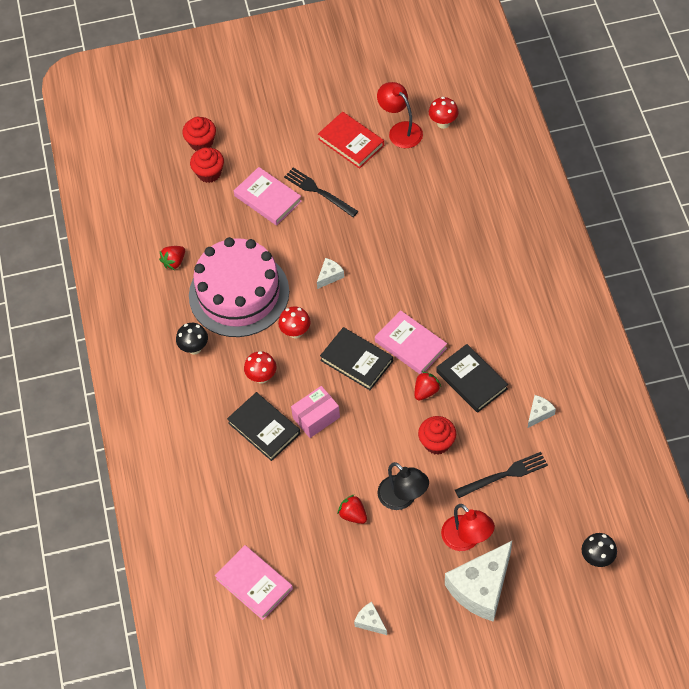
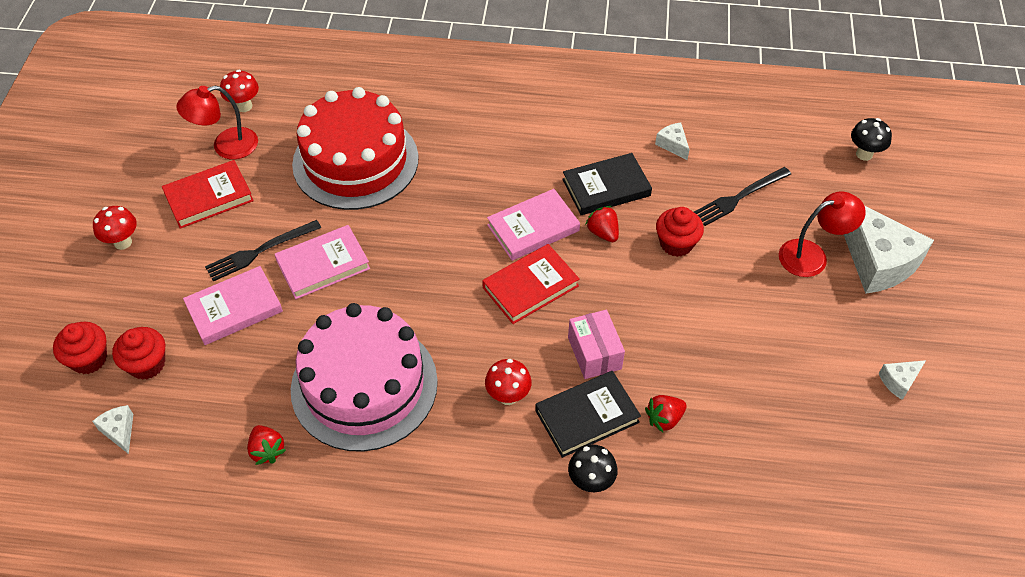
camera: 75 degrees left, 5 degrees down
(194, 348) = (424, 465): black mushroom -> black mushroom (590, 482)
(254, 584) = (817, 496): pink book -> pink book (323, 265)
(295, 332) = (458, 338): red mushroom -> red mushroom (123, 242)
(330, 276) = (393, 277): white cheese -> white cheese (119, 431)
(353, 515) = (747, 355): red strawberry -> red strawberry (664, 419)
(356, 360) = (530, 286): black book -> red book
(403, 498) = (740, 298): black lamp -> none
(423, 212) = (355, 161): none -> red cake
(504, 475) = (739, 197): black fork -> black fork turned 120 degrees counterclockwise

